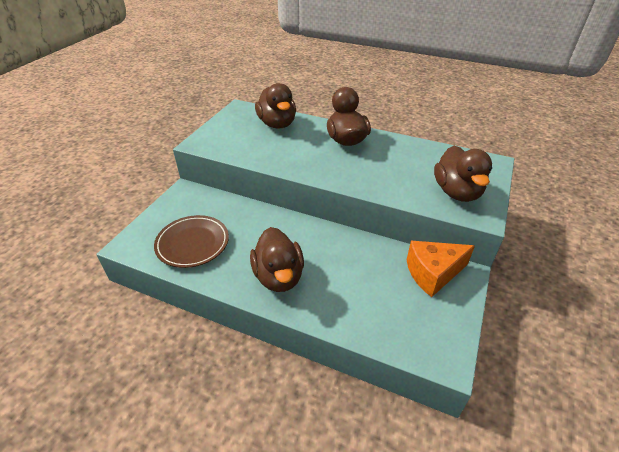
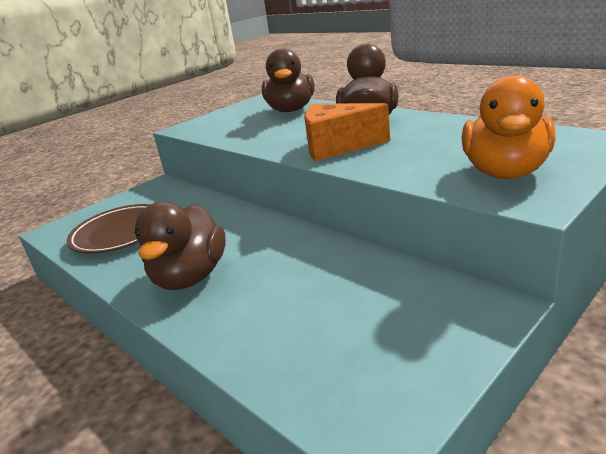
camera: 25 degrees right, 15 degrees down
(433, 273) = (431, 299): orange cheese -> orange cheese (337, 146)
(457, 192) = (505, 172): brown duck -> orange duck

